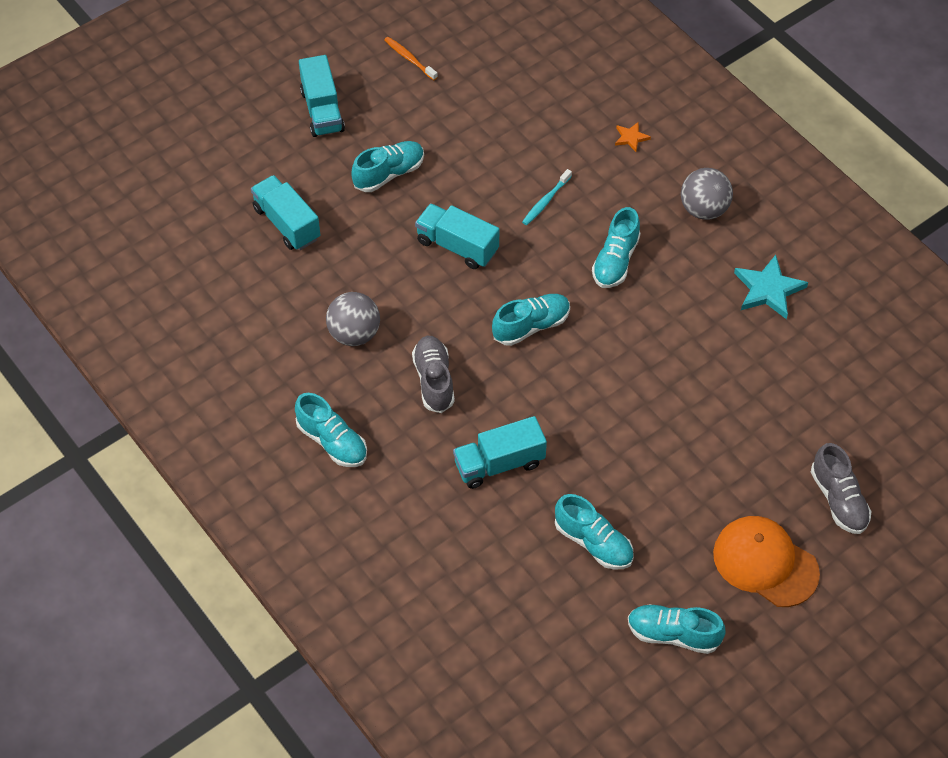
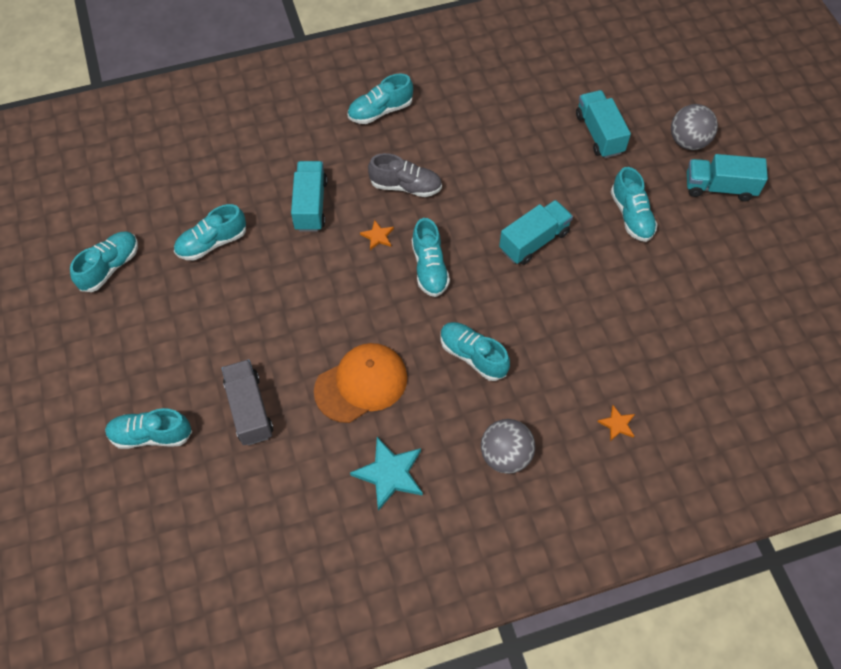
camera: 110 degrees right, 5 degrees up
(287, 223) = (599, 134): turquoise truck -> turquoise truck turned 90 degrees counterclockwise
(354, 334) = (472, 148): grey ball -> grey ball (688, 141)
(409, 58) = (769, 269): orange toothbrush -> none
(512, 385) = (378, 236): none -> orange star
(545, 201) = (561, 323): turquoise toothbrush -> none
(765, 563) = (129, 353): orange cap -> orange cap (361, 384)
(767, 425) = (249, 409): none -> grey truck
(838, 500) = (151, 435): grey shoe -> turquoise shoe

